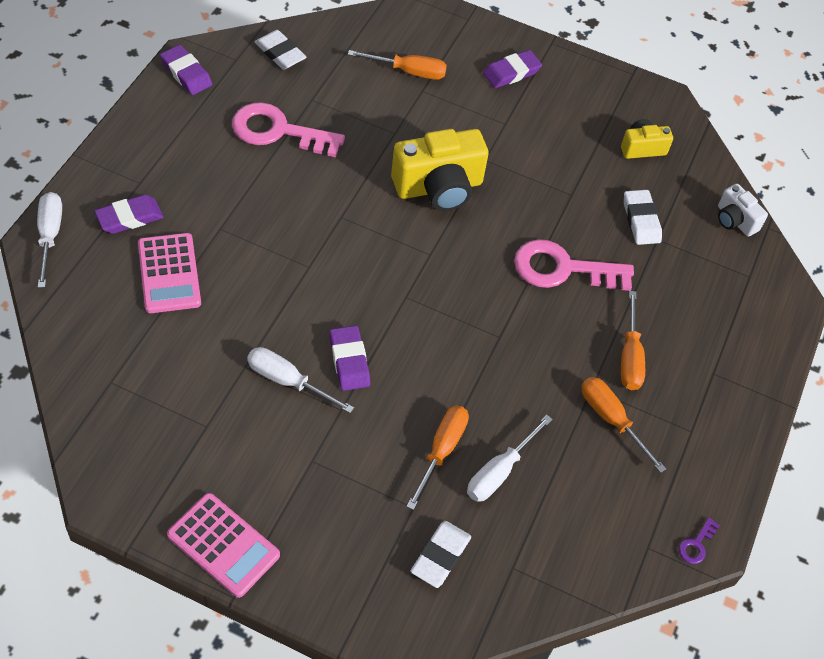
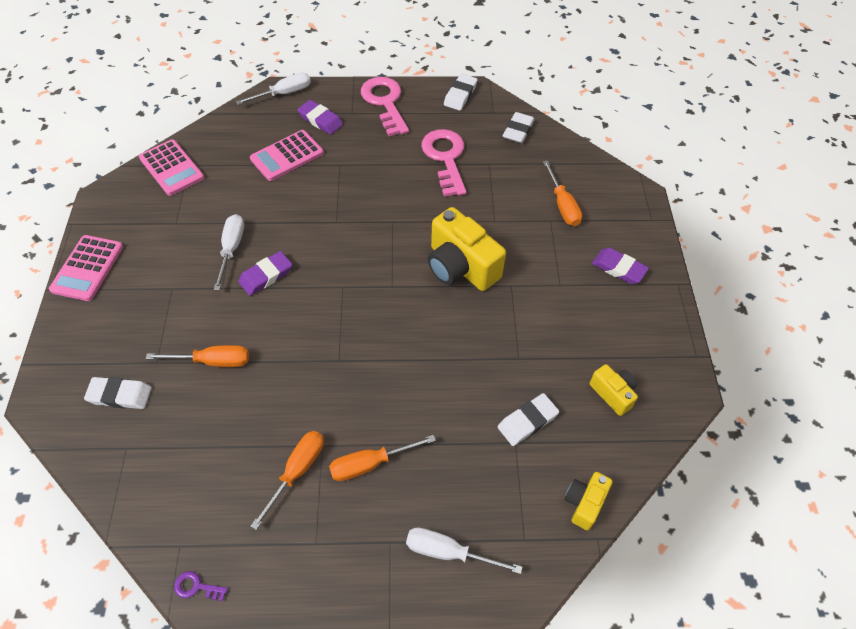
camera: 70 degrees right, 0 degrees up
(103, 402) = (171, 168): none -> pink calculator
(186, 73) = (460, 95): purple eraser -> white eraser
(499, 472) = (210, 407): white screwdriver -> white screwdriver (448, 552)
(563, 269) = (434, 380): pink key -> pink key (385, 102)
(735, 220) = (584, 503): white camera -> yellow camera

